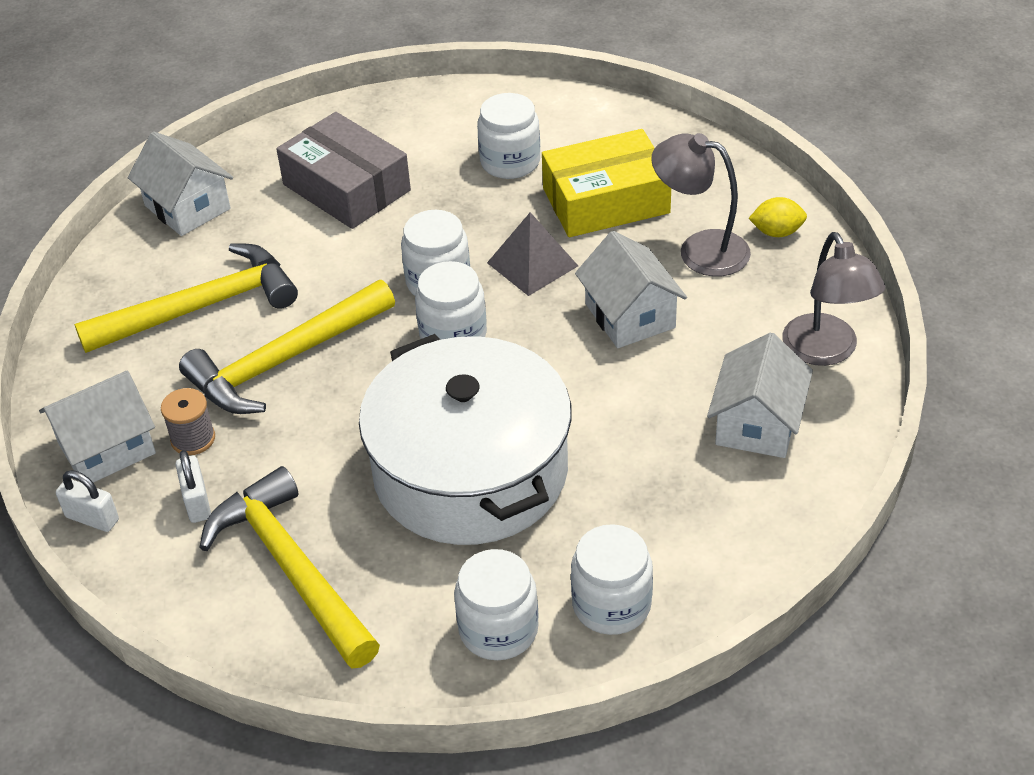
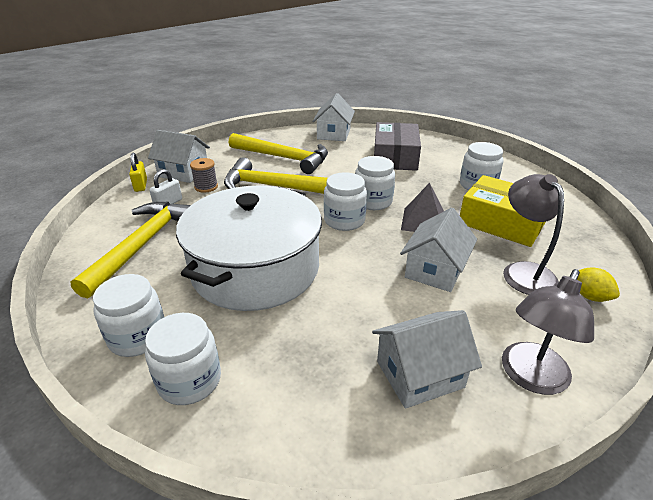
camera: 50 degrees right, 10 degrees down
(92, 518) = (141, 185): white padlock -> yellow padlock

